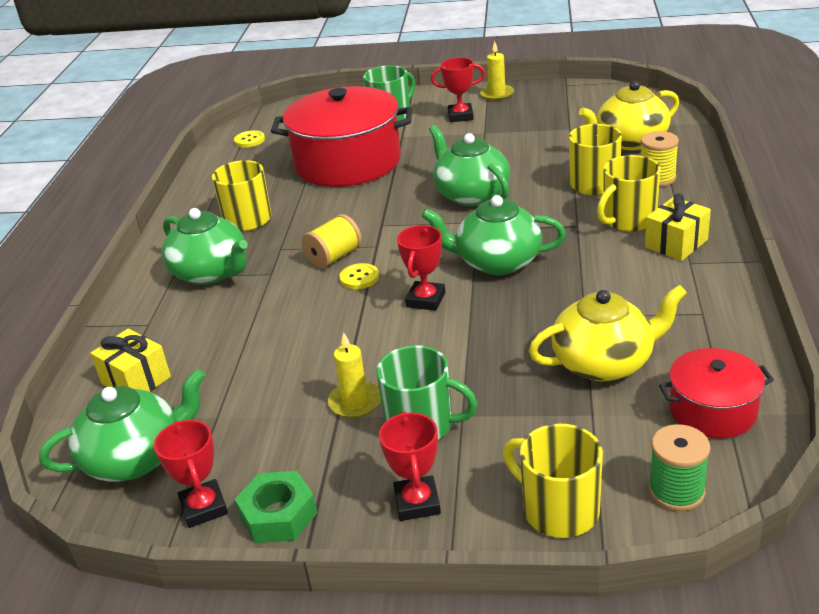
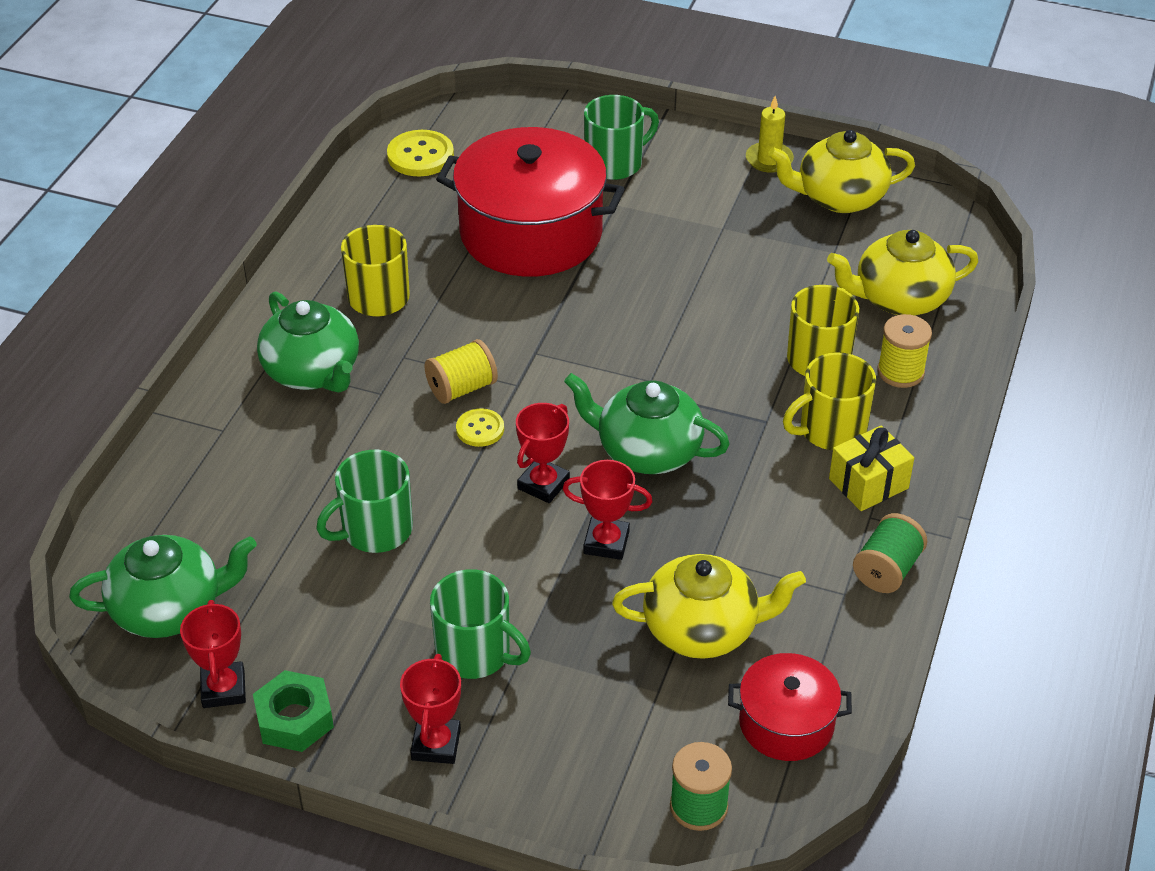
camera: 10 degrees right, 10 degrees up
(136, 380) = (192, 506): yellow gift -> none
(249, 140) = (420, 156): yellow button -> yellow button, size x1.61
(300, 360) = (375, 530): none -> green mug
(355, 402) = (416, 604): yellow candle -> none
(460, 116) = (704, 188): red trophy -> red trophy (606, 542)
(471, 194) = (661, 333): green teapot -> none
(556, 102) = (839, 197): none -> yellow teapot
(559, 510) = (572, 793): yellow mug -> none
(725, 291) = (887, 570): none -> green spool

